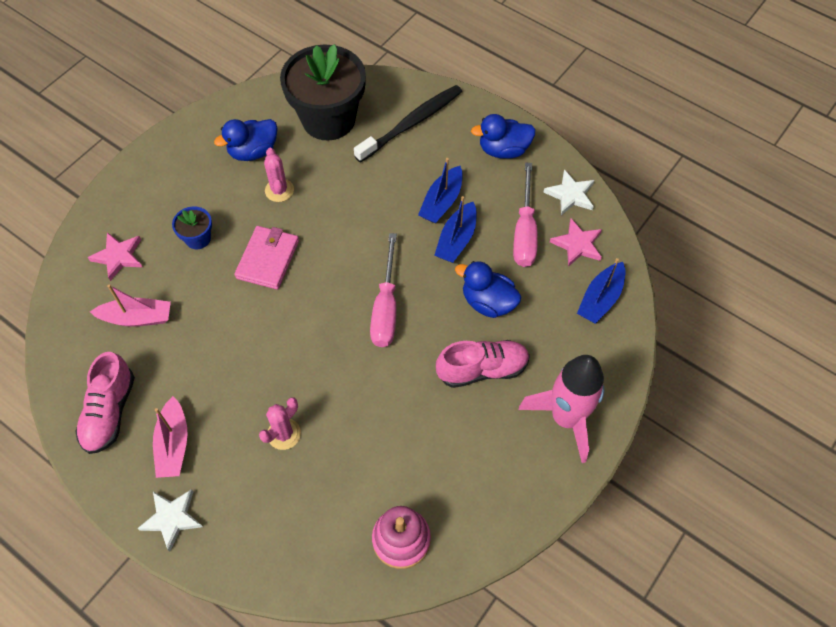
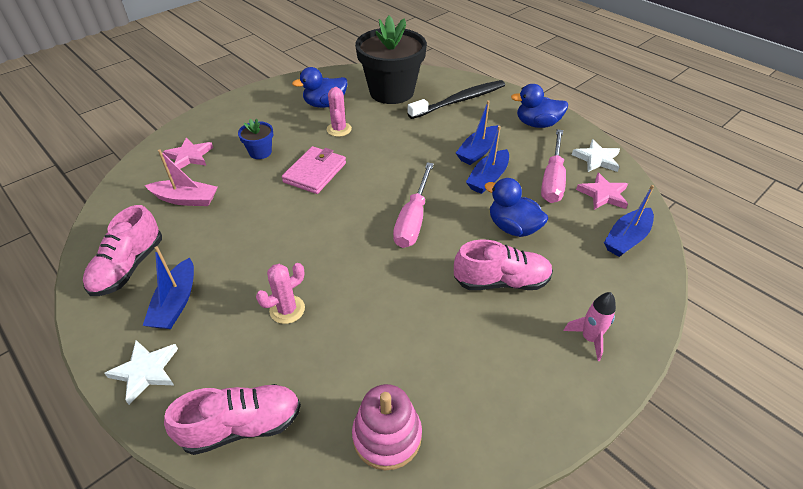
camera: 10 degrees right, 15 degrees down
(173, 444) = (176, 303): pink boat -> blue boat
(276, 552) = (242, 426): none -> pink shoe
(566, 418) = (589, 338): pink rocket -> pink rocket, size x0.49

